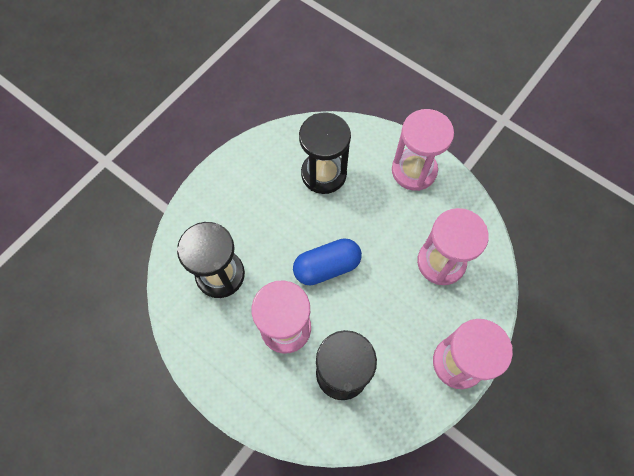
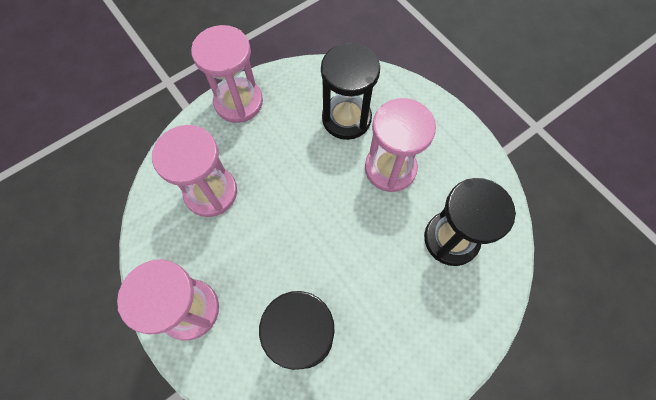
camera: 165 degrees left, 0 degrees up
(327, 267) = (332, 218): blue capsule -> none

